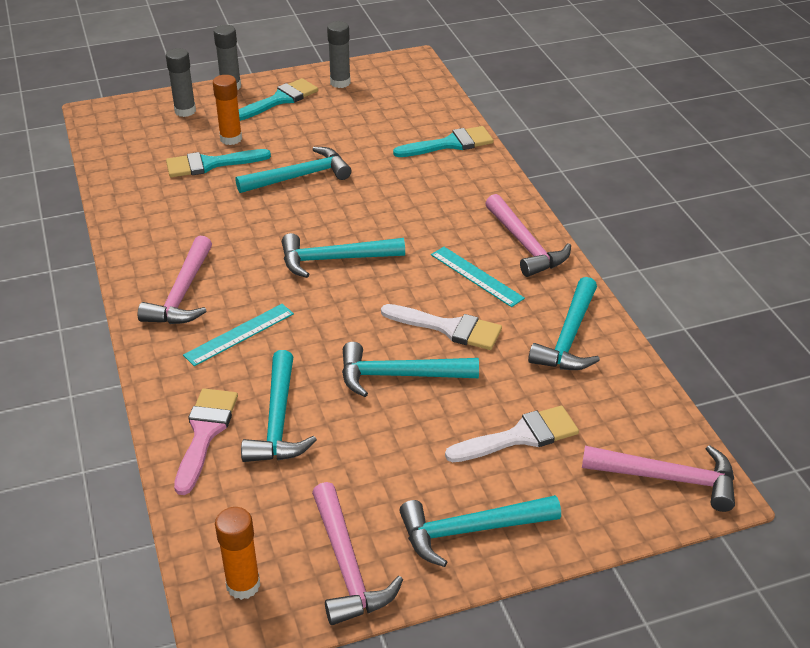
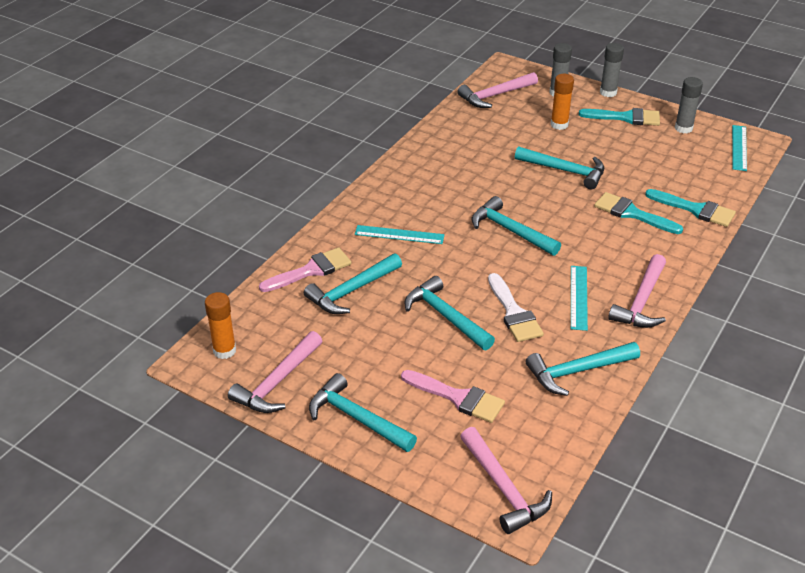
camera: 50 degrees right, 0 degrees up
(182, 294) = (403, 194): pink hammer -> pink hammer (495, 96)
(210, 164) = (524, 133): turquoise brush -> turquoise brush (632, 213)
(405, 74) = (739, 147): none -> turquoise ruler
(520, 436) = (458, 397): white brush -> pink brush

